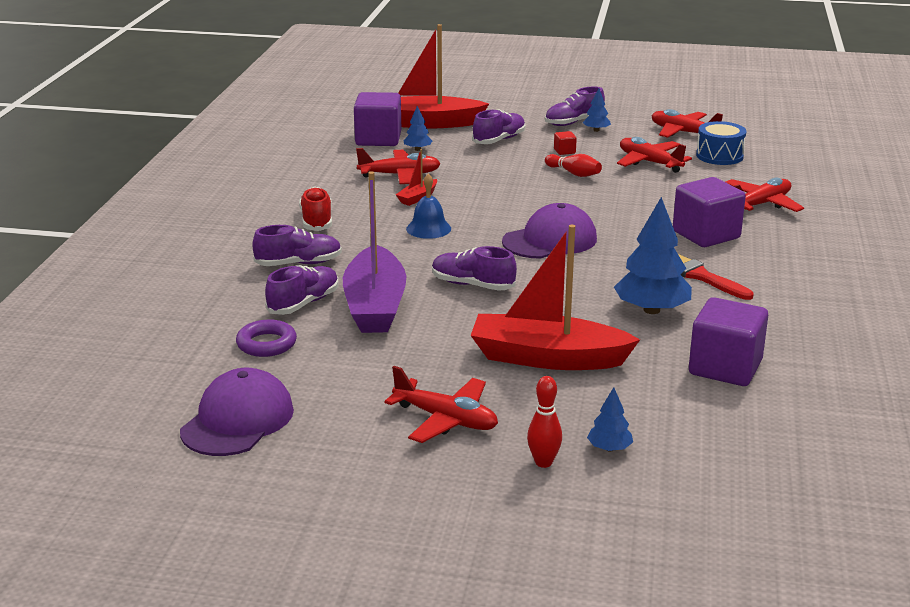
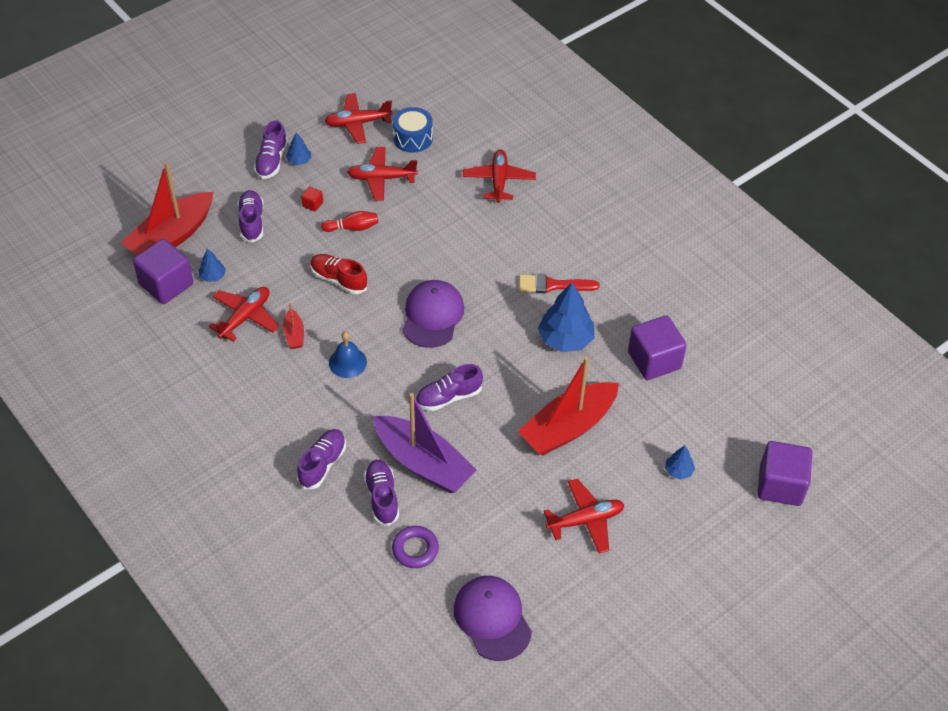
camera: 50 degrees left, 25 degrees up
(316, 221) = (267, 412): red shoe -> red shoe (339, 280)
(543, 462) = (665, 508): red bowling pin -> none
(706, 235) = (507, 239): purple cube -> purple cube (780, 485)

